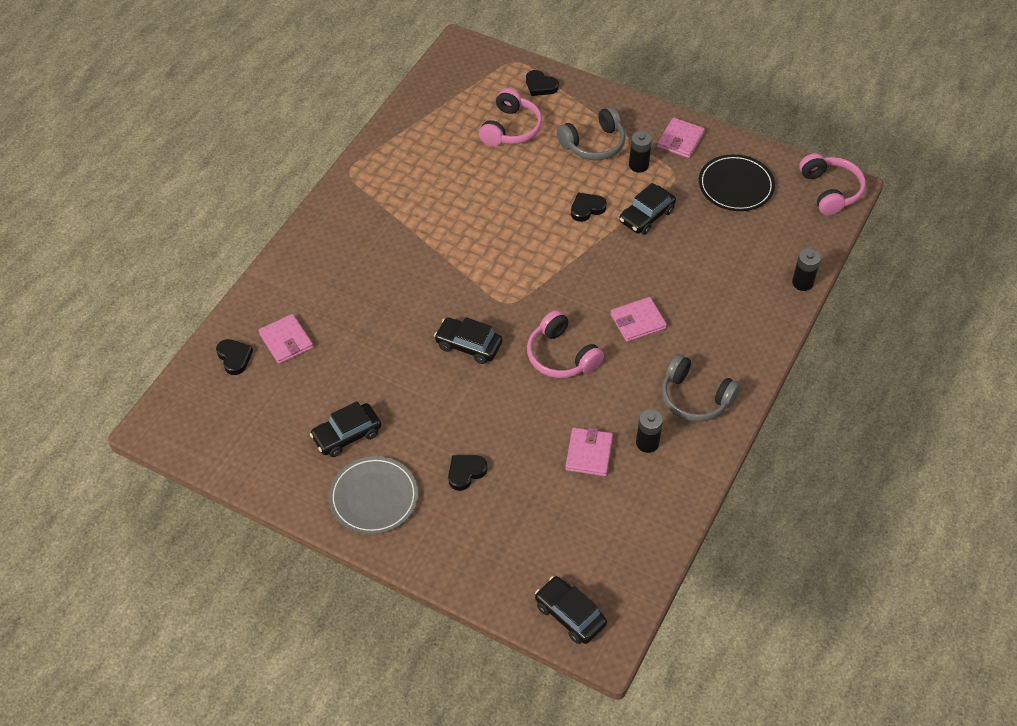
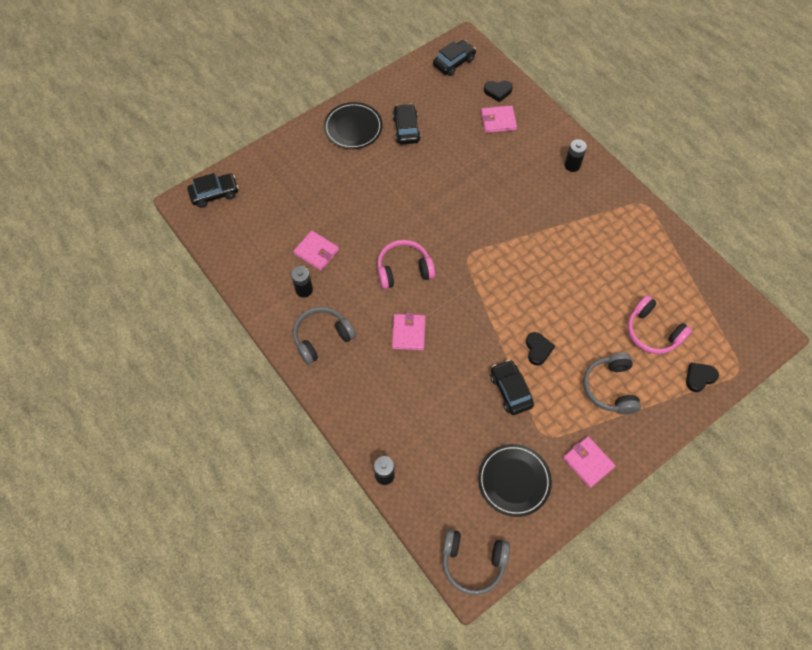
camera: 115 degrees right, 10 degrees up
(374, 497) = (353, 128): grey plate -> black plate
(465, 472) = (343, 179): black heart -> none
(468, 345) = (442, 218): black car -> black car (454, 62)
(638, 165) = (571, 412): black battery -> black battery (572, 165)
(830, 191) = (473, 562): pink headphones -> grey headphones

